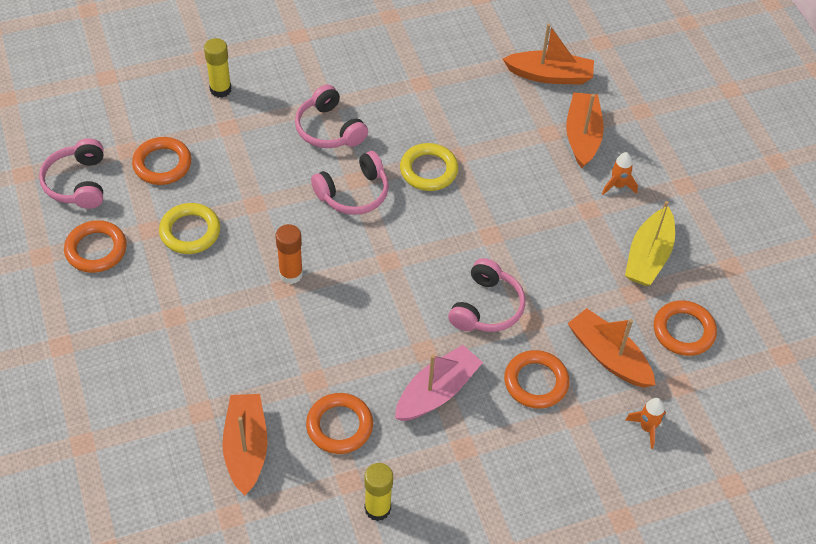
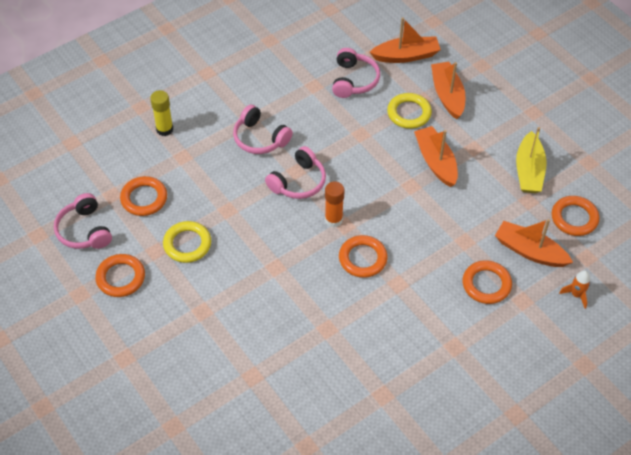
camera: 15 degrees left, 0 degrees up
(246, 448) = (297, 394): orange boat -> orange boat (436, 162)
(291, 274) = (277, 255): orange glue stick -> orange glue stick (333, 220)
(339, 426) = (359, 357): orange ring -> orange ring (362, 258)
(377, 508) = (411, 409): yellow glue stick -> none
(428, 170) = (346, 150): yellow ring -> yellow ring (409, 113)
(437, 392) = (419, 312): pink boat -> none
(486, 307) = (429, 240): pink headphones -> pink headphones (354, 80)
(618, 186) = (487, 125): orange rocket -> none

